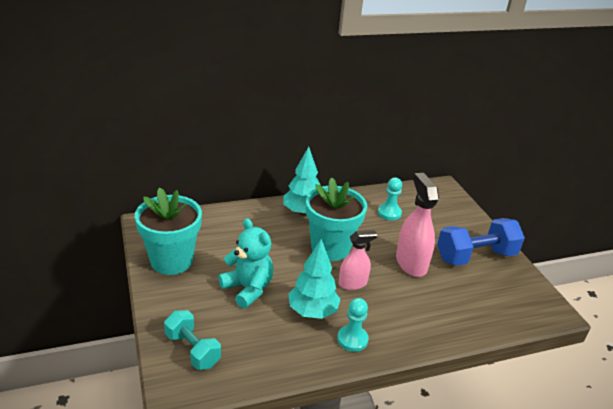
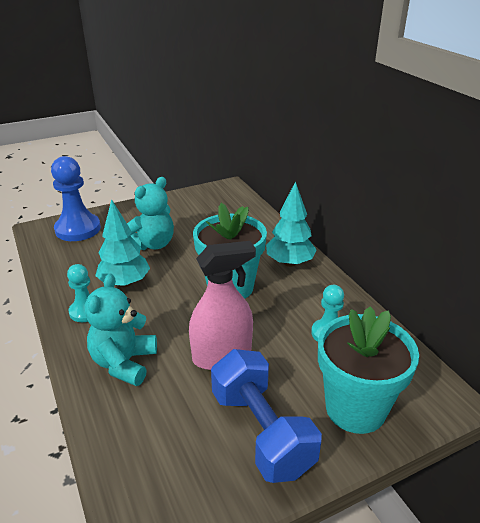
camera: 85 degrees right, 0 degrees up
(171, 261) = (182, 204): turquoise flower pot -> turquoise flower pot (355, 408)
(192, 350) = (78, 229): turquoise dumbbell -> blue pawn
(352, 283) = (172, 307): pink spray bottle -> none
(419, 315) = (124, 363): none -> turquoise teddy bear

